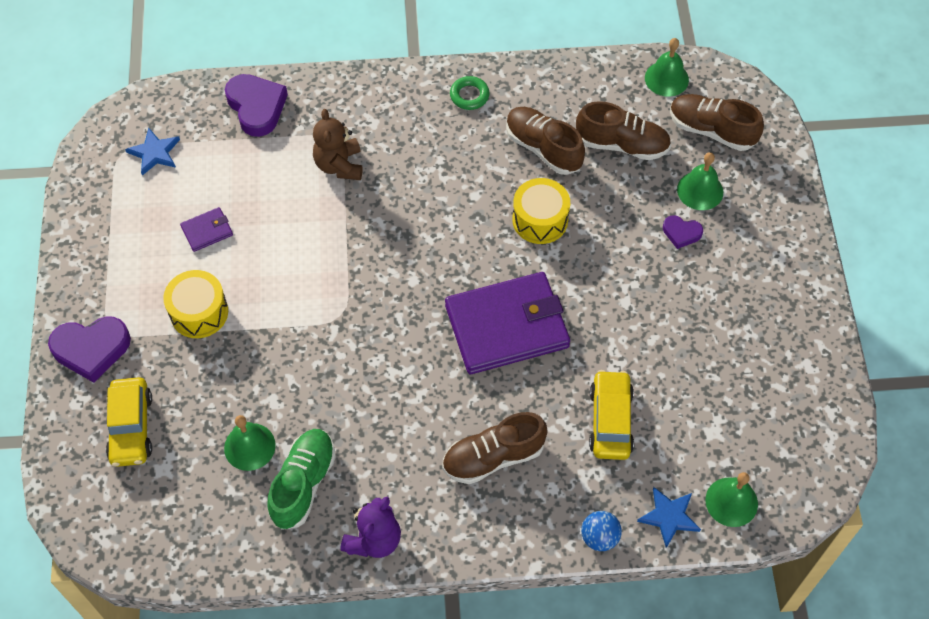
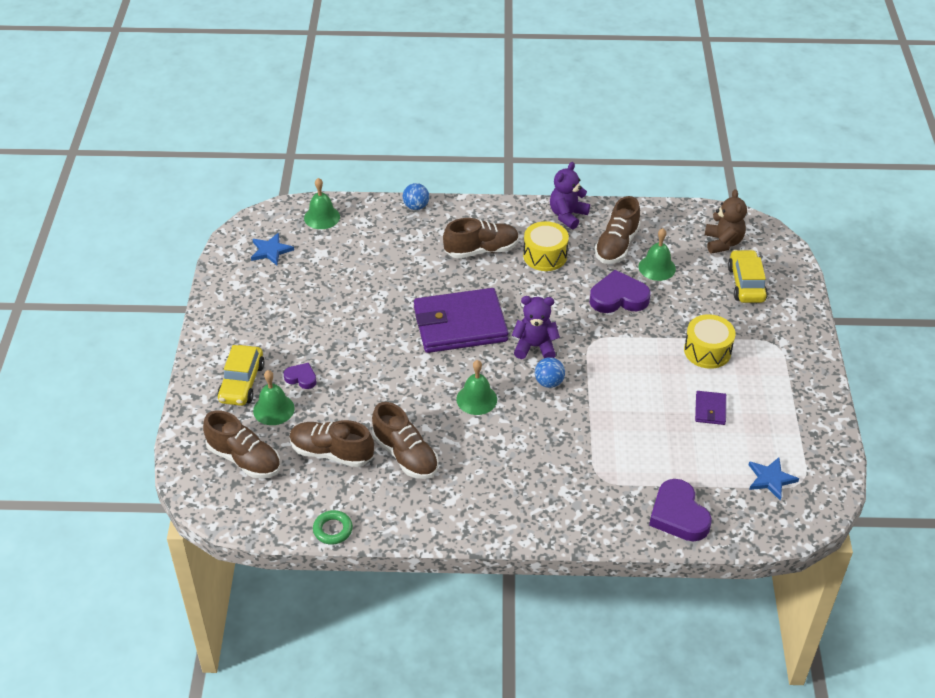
camera: 175 degrees left, 15 degrees down
(91, 349) = (789, 333): purple heart -> purple heart (618, 297)
(207, 231) = (710, 409): purple wallet -> purple wallet turned 60 degrees counterclockwise
(303, 484) = (616, 245): green shoe -> brown shoe
(339, 165) = (595, 455): brown teddy bear -> brown teddy bear (723, 243)
(392, 251) = (549, 382): none -> blue ball
(411, 300) = (535, 347): none -> purple teddy bear
(469, 95) = (468, 510): green ring -> green ring (333, 530)
(540, 220) = (419, 397): yellow drum -> yellow drum (545, 256)
(610, 420) = (393, 263): yellow car -> yellow car (242, 383)
(666, 78) = (270, 511): green bell -> green bell (476, 399)
(669, 516) = (366, 213): blue star -> blue star (271, 251)

